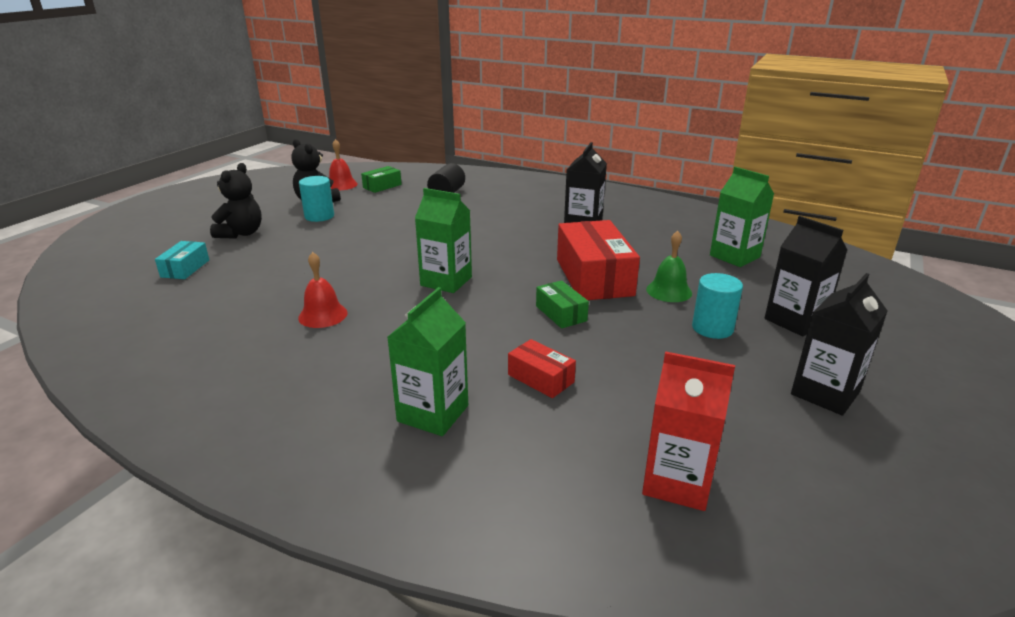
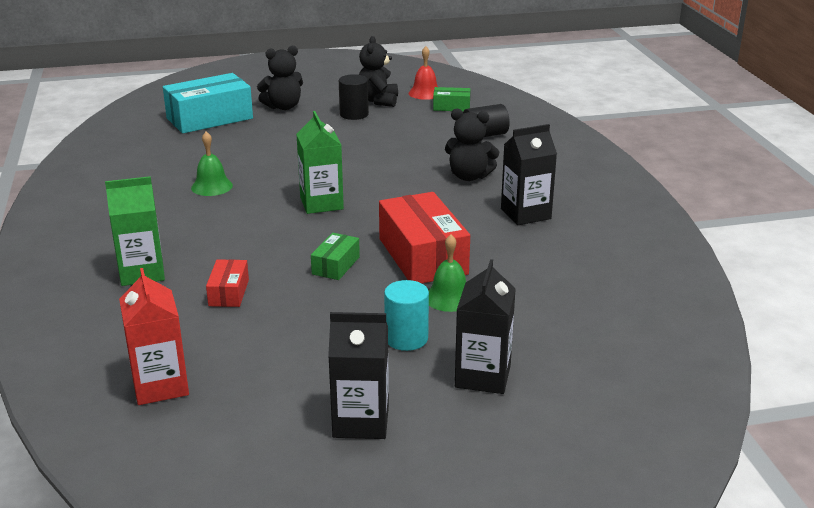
camera: 50 degrees right, 0 degrees up
(185, 268) = (209, 118): turquoise box -> turquoise box, size x2.02
(319, 216) = (354, 114): turquoise cylinder -> black cylinder
(323, 315) = (212, 186): red bell -> green bell
(499, 220) = (469, 176): none -> black teddy bear
(594, 277) = (422, 256): red box -> red box turned 60 degrees counterclockwise
(734, 256) = (584, 308): green carton -> none

